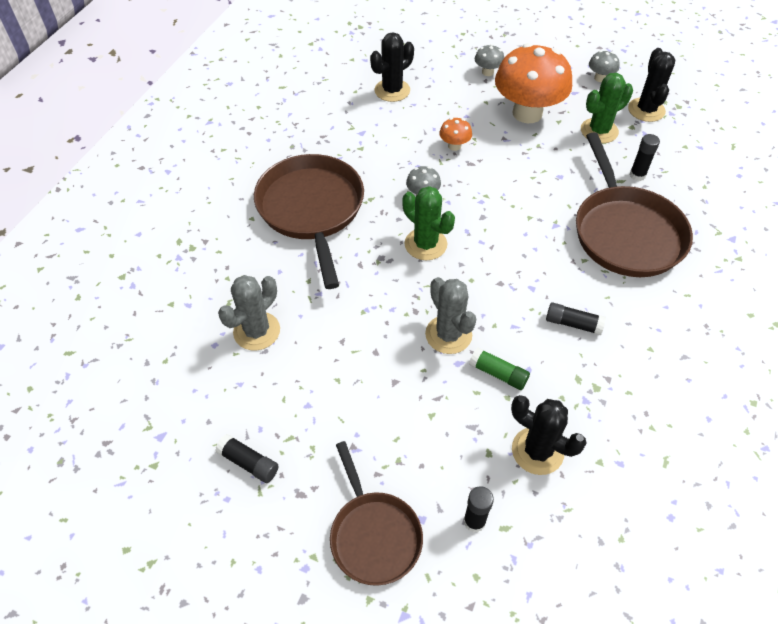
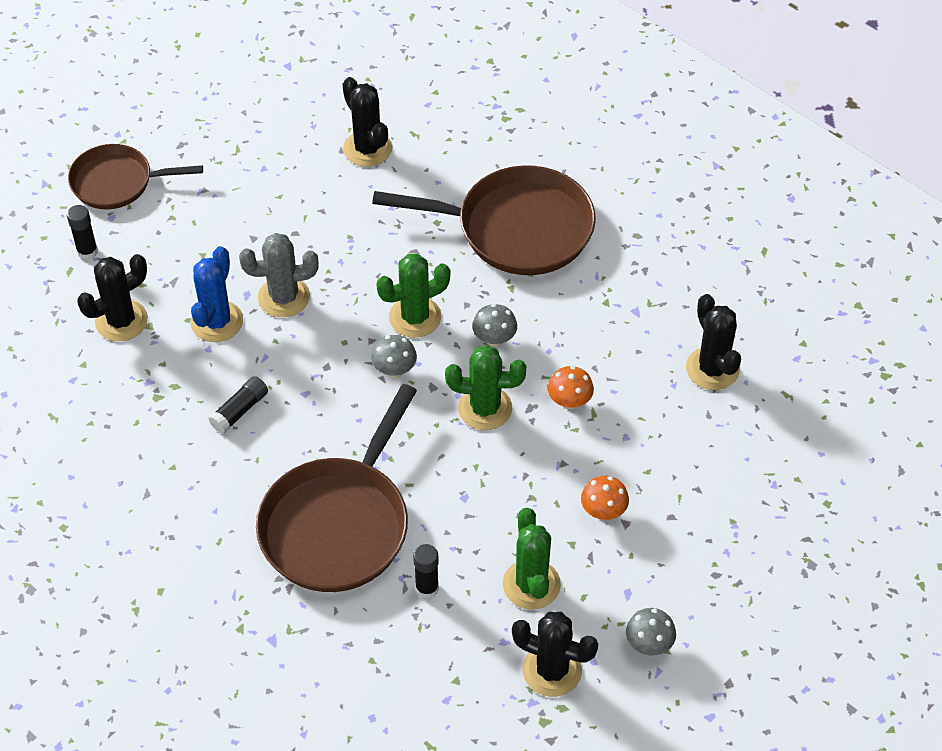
camera: 110 degrees right, 0 degrees up
(249, 463) = (229, 117): black glue stick -> none
(257, 331) = (367, 149): grey cactus -> black cactus
(484, 184) = (485, 408): none -> green cactus
(487, 72) = (715, 499): grey mushroom -> grey mushroom (394, 370)
(498, 374) = (217, 321): green glue stick -> blue cactus
(527, 113) = (603, 511): orange mushroom -> orange mushroom, size x0.42
(625, 232) = (338, 524): brown pan -> brown pan turned 75 degrees counterclockwise

